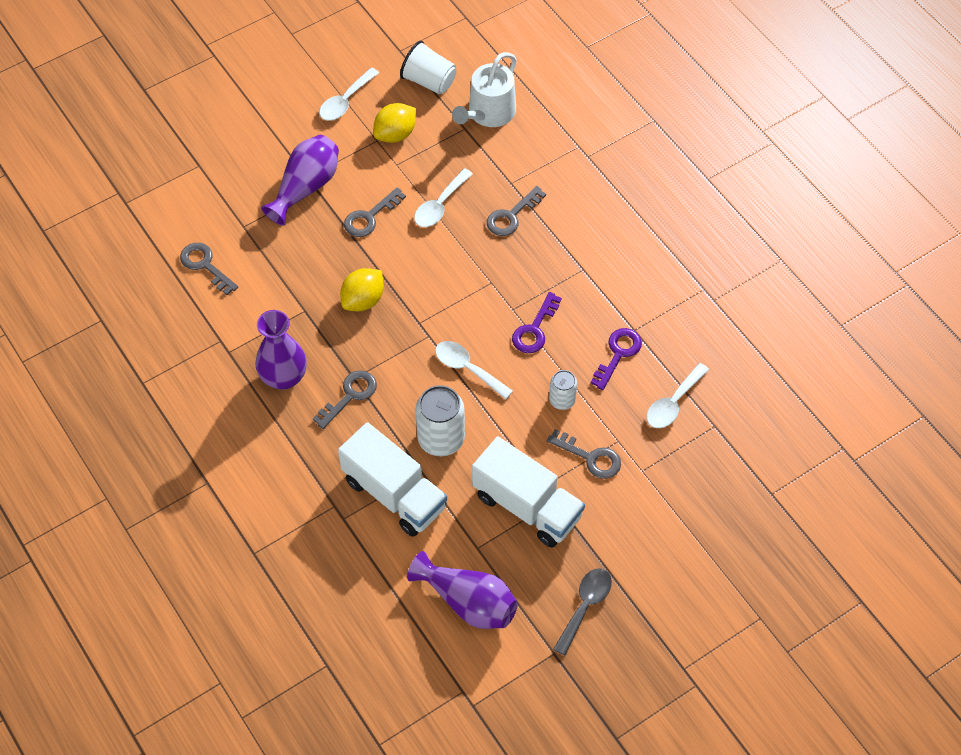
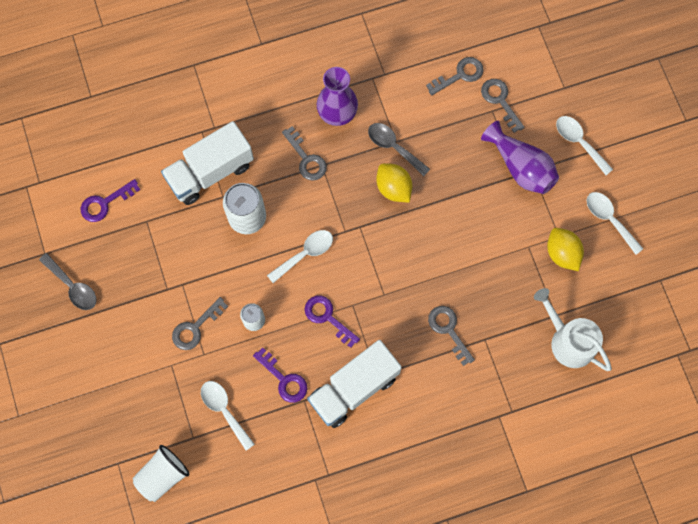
camera: 105 degrees right, 15 degrees up
(312, 310) = (394, 147): none -> grey spoon
(370, 217) = (476, 212): grey key -> grey key (500, 101)
(429, 81) = (617, 297): white cup -> white cup (163, 475)
(440, 205) = (475, 272): white spoon -> white spoon (579, 142)
(468, 602) = (105, 203): purple vase -> purple key
(527, 506) = (169, 267): white truck -> white truck (354, 388)

